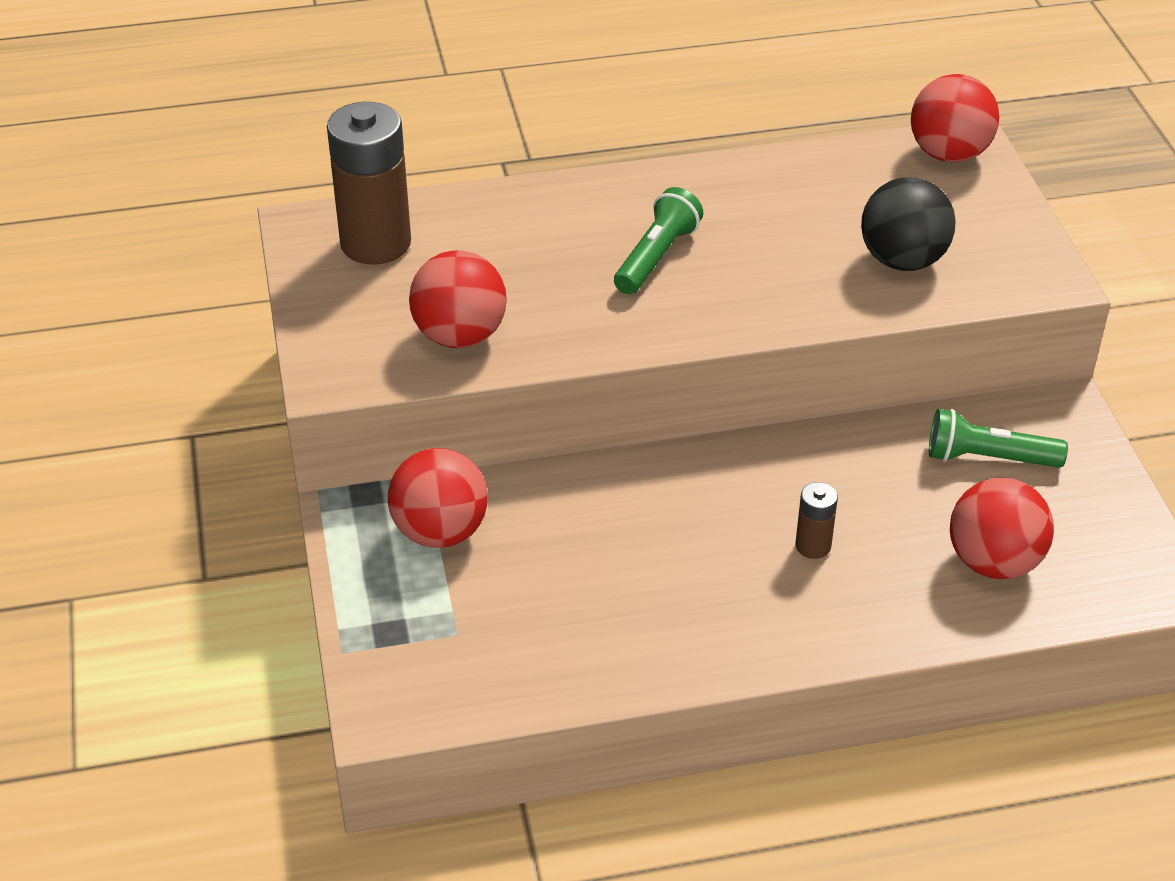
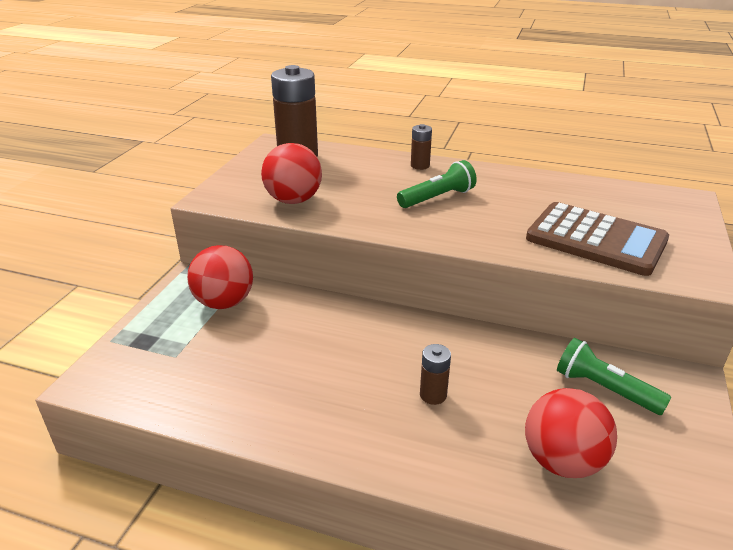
camera: 30 degrees right, 10 degrees down
(580, 199) = (420, 165): none -> brown battery
(902, 260) = (596, 240): black ball -> brown calculator
(949, 154) = (669, 200): red ball -> none

